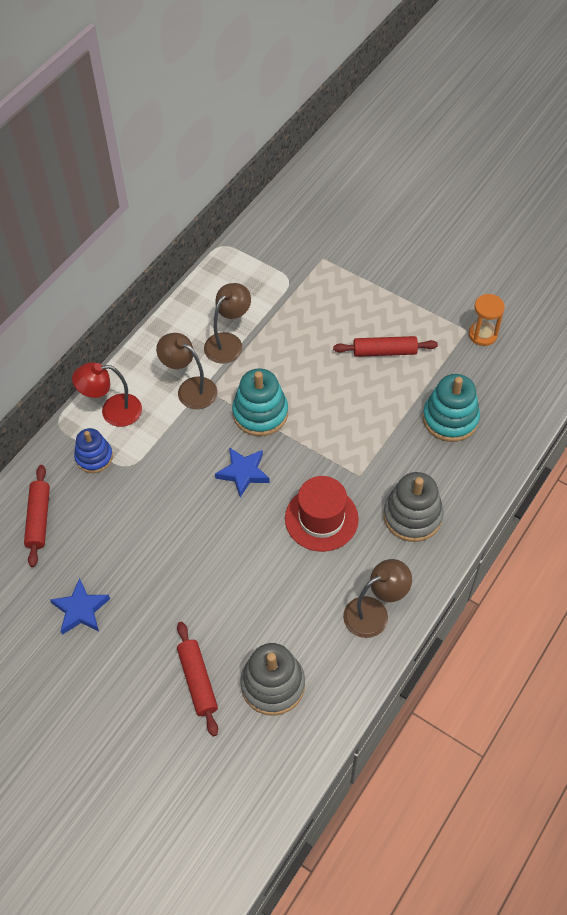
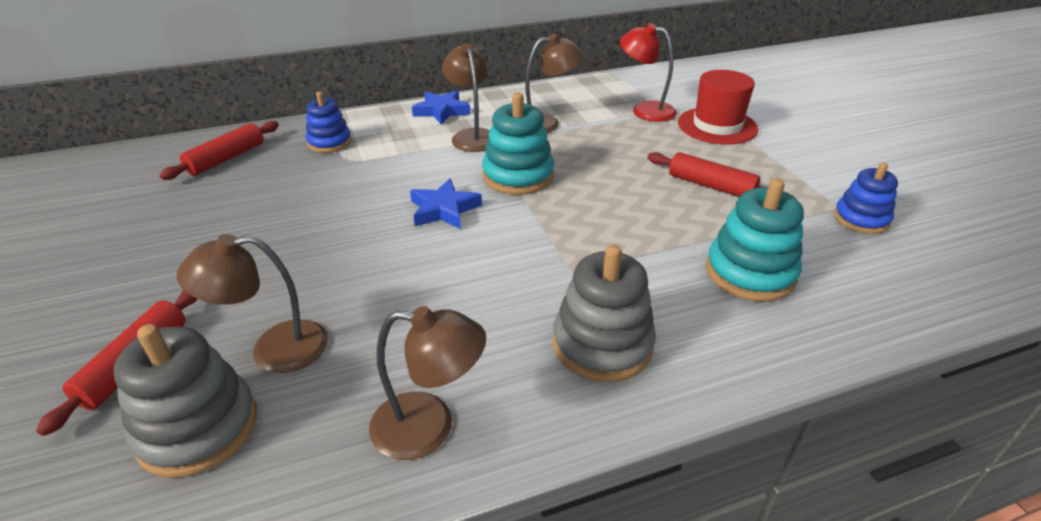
camera: 35 degrees right, 20 degrees down
(81, 610) = (148, 234): blue star -> blue star (441, 111)
(112, 411) = (387, 123): red lamp -> red lamp (645, 110)
(257, 626) = (274, 349): none -> brown lamp
(321, 519) = (480, 287): red hat -> red hat (717, 126)
(483, 334) = (861, 219): orange hourglass -> blue stacking toy

